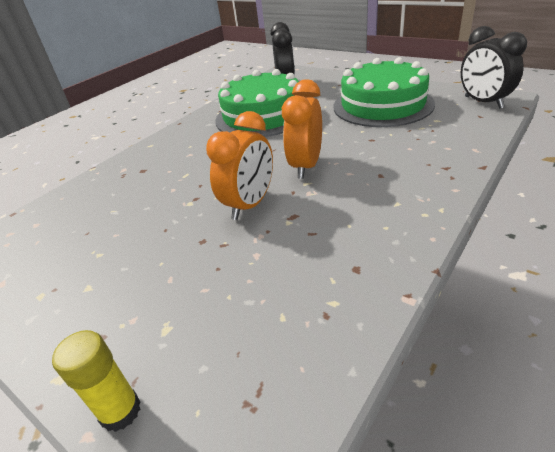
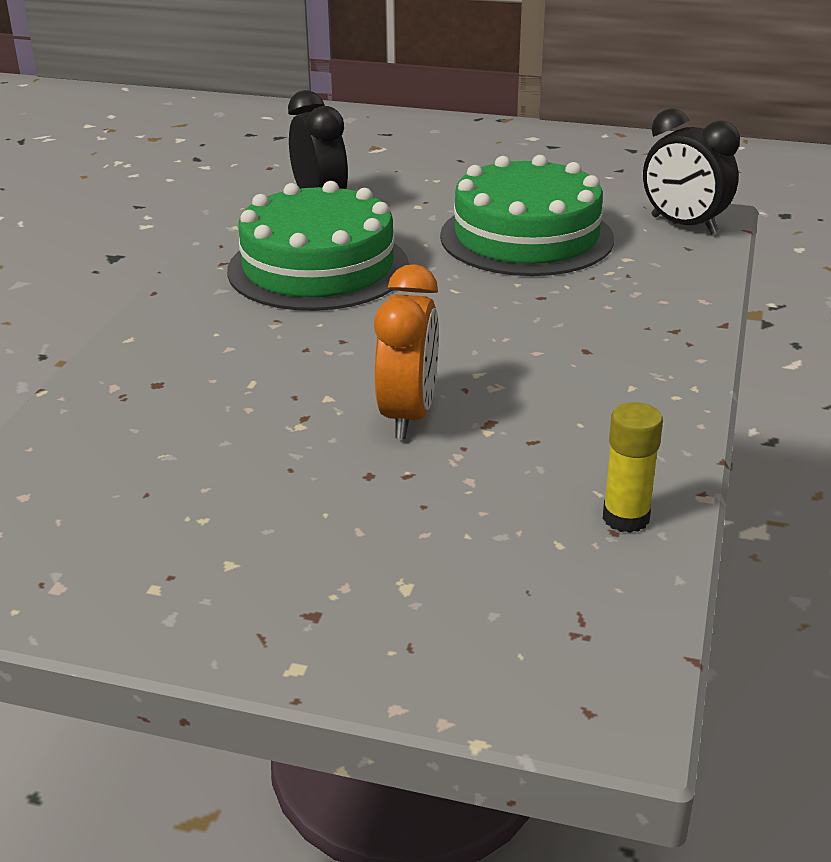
camera: 25 degrees left, 5 degrees down
(120, 411) = (419, 676): yellow glue stick -> yellow glue stick (626, 518)
(306, 166) = (460, 348): orange clock -> none

